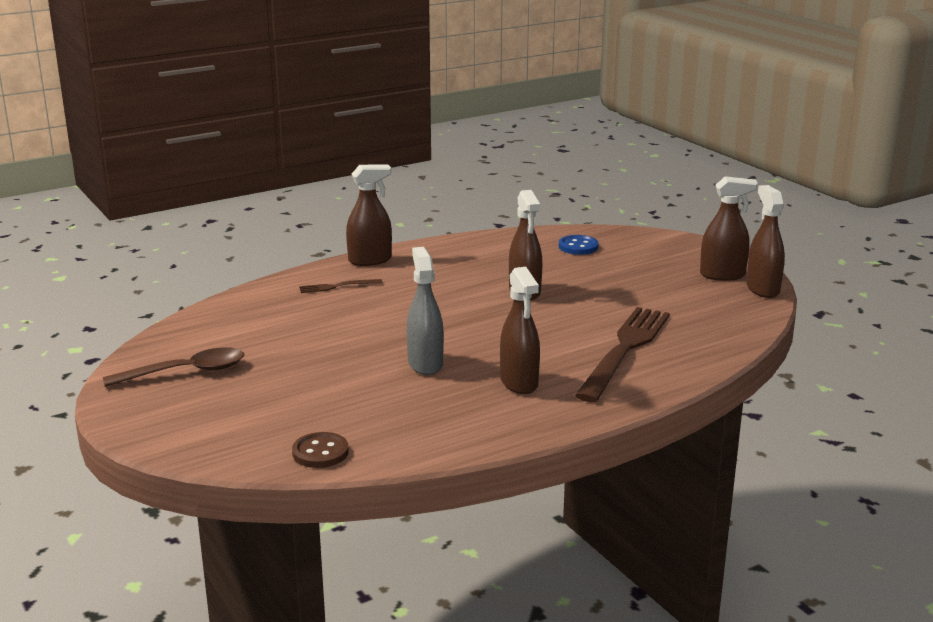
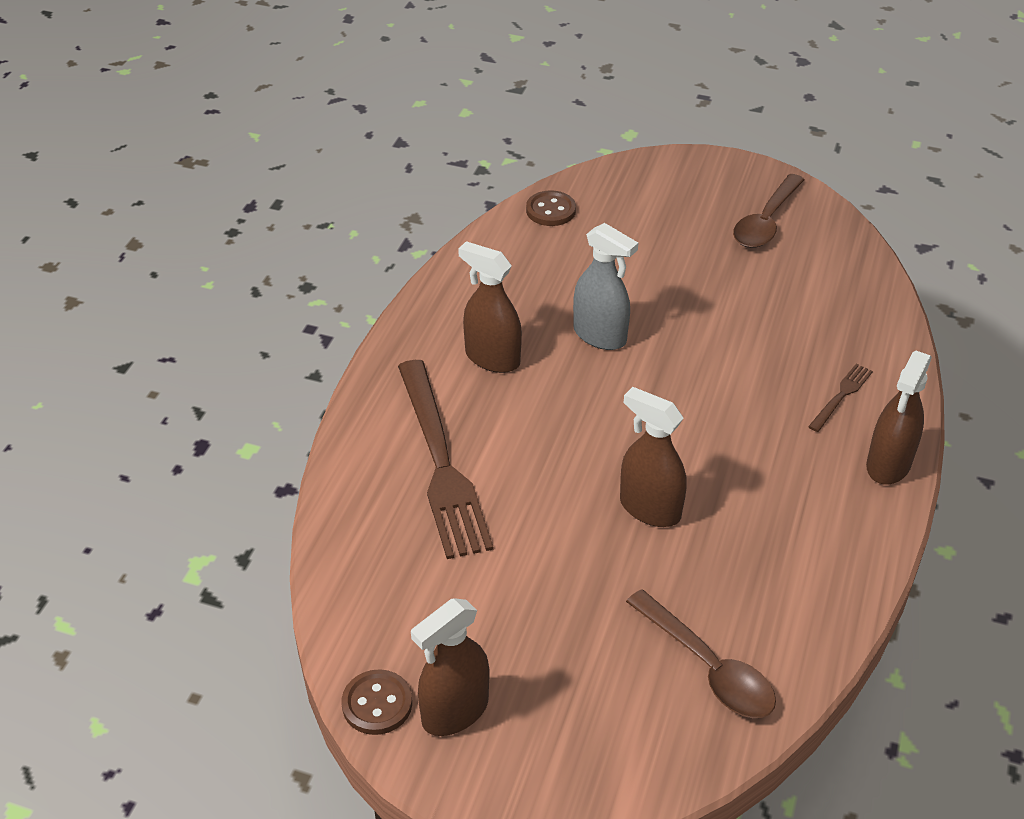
camera: 140 degrees right, 20 degrees up
(578, 247) = (707, 667): blue button -> brown spoon
(762, 289) = (377, 704): brown spray bottle -> brown button

